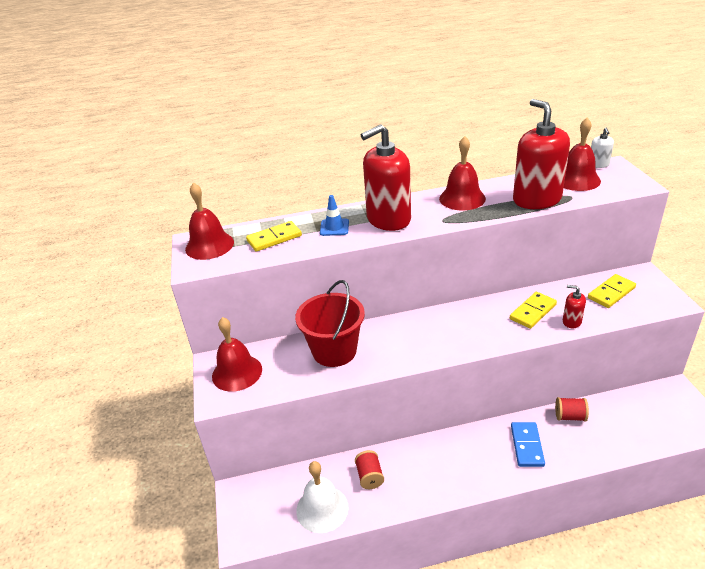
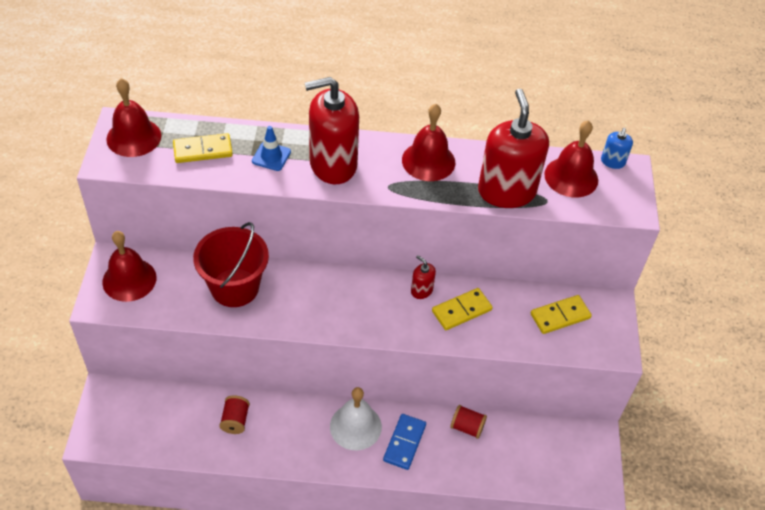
camera: 10 degrees right, 15 degrees up
(322, 508) = (176, 436): white bell -> white bell (355, 426)
(571, 321) = (493, 337): red soap dispenser -> red soap dispenser (421, 290)
(598, 164) = (612, 162): white soap dispenser -> blue soap dispenser

